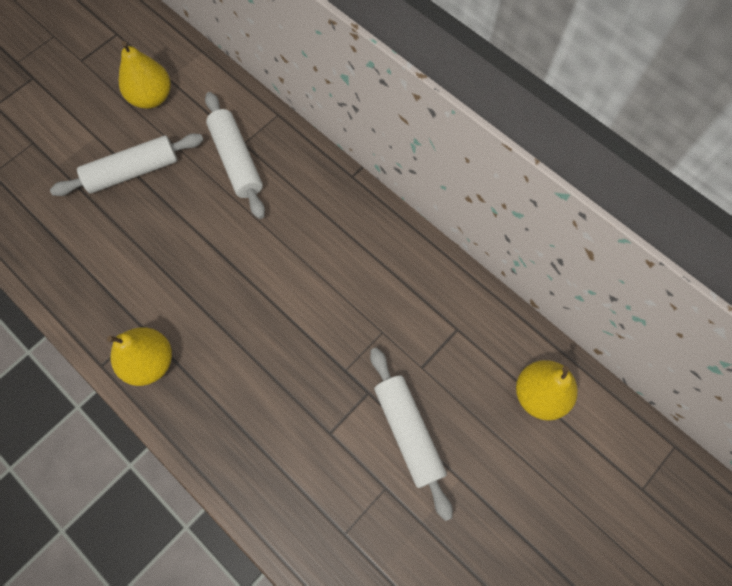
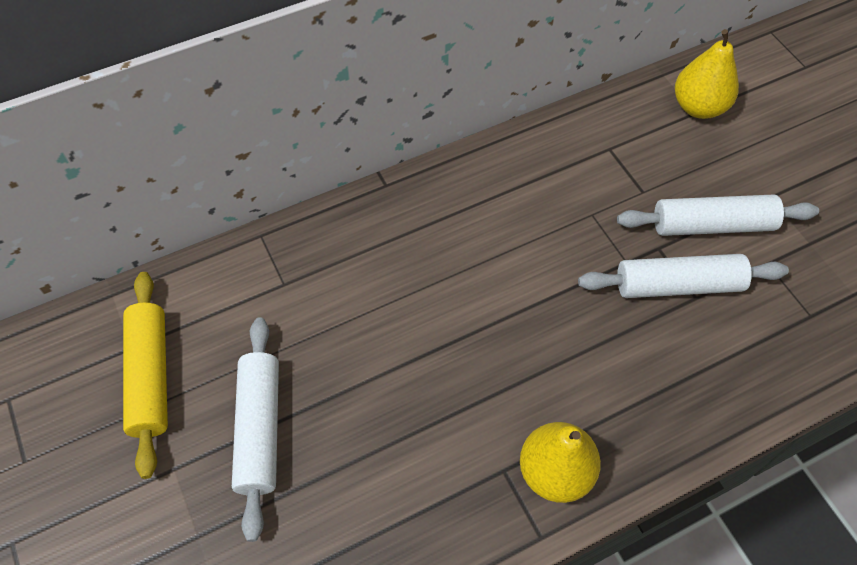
camera: 70 degrees left, 10 degrees down
(151, 97) = (150, 377): yellow pear -> yellow rolling pin
(236, 160) = (305, 298): white rolling pin -> white rolling pin (678, 285)

